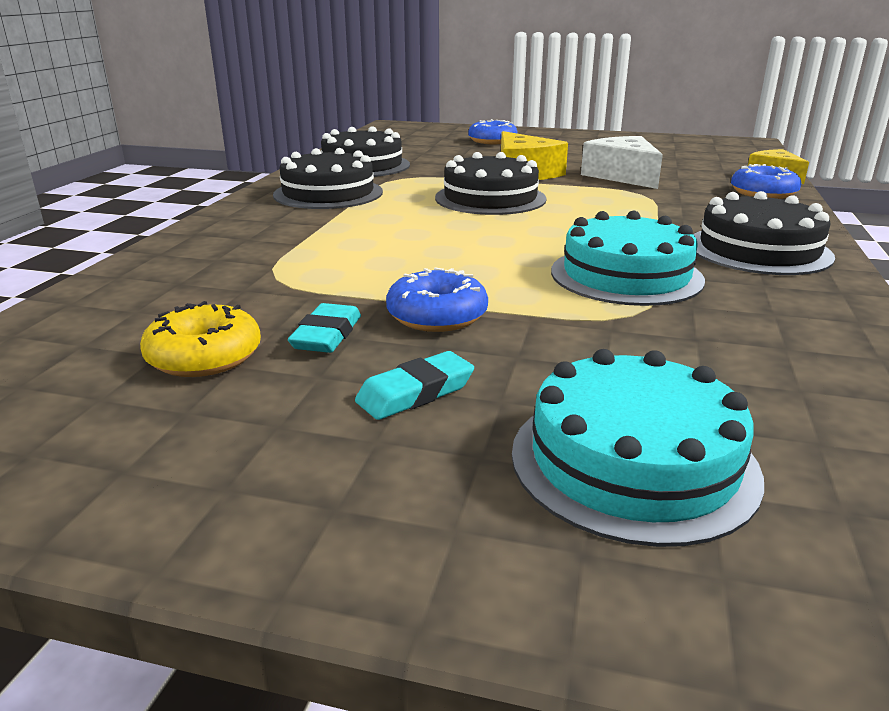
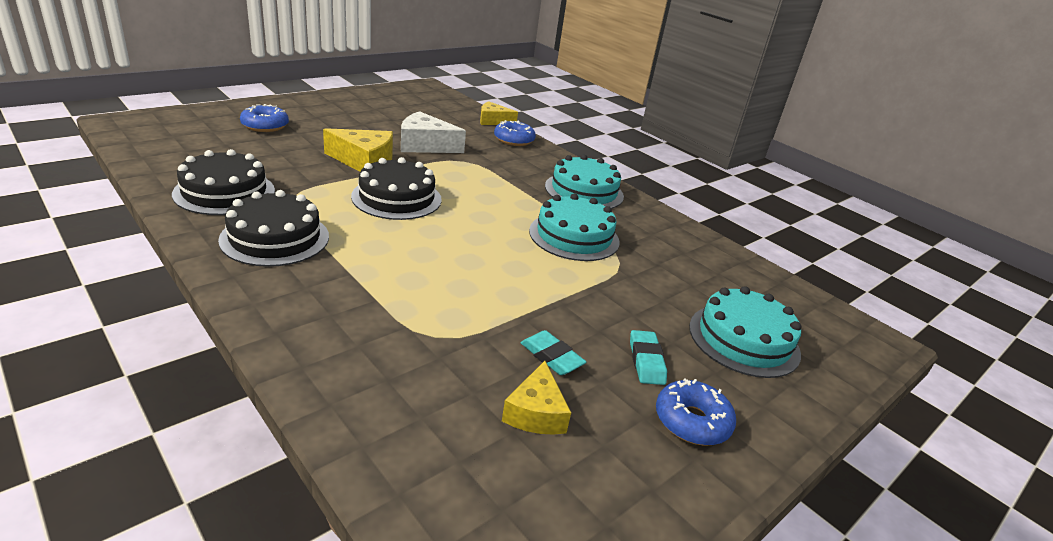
camera: 60 degrees left, 5 degrees up
(204, 356) = (536, 412): yellow donut -> yellow cheese
(437, 316) = (564, 311): blue donut -> blue donut (692, 421)
(758, 250) = (584, 191): black cake -> turquoise cake

